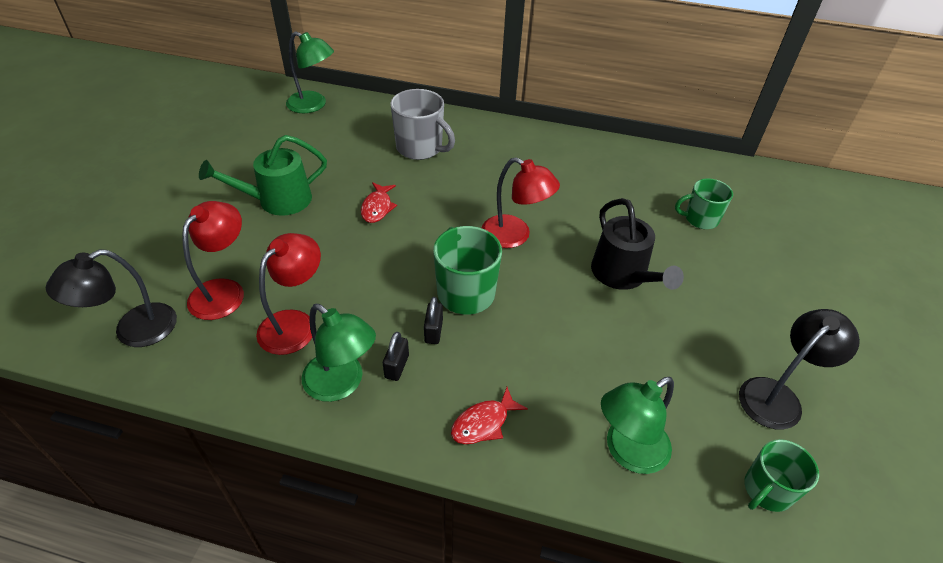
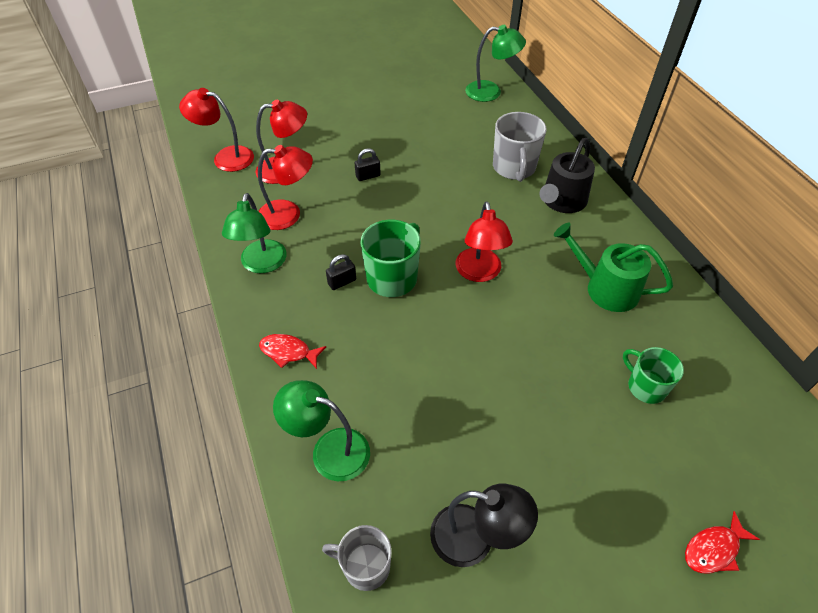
camera: 55 degrees right, 5 degrees up
(133, 331) = (225, 157): black lamp -> red lamp
(278, 200) = (380, 139): green watering can -> green watering can (605, 288)
(313, 105) = (491, 92): green lamp -> green lamp turned 75 degrees counterclockwise
(377, 207) = (426, 186): red fish -> red fish (714, 549)
(397, 366) = (297, 281): black padlock -> black padlock (368, 176)
(623, 275) = (509, 362): black watering can -> black watering can (561, 201)
(766, 490) = (365, 566): green mug -> grey mug

